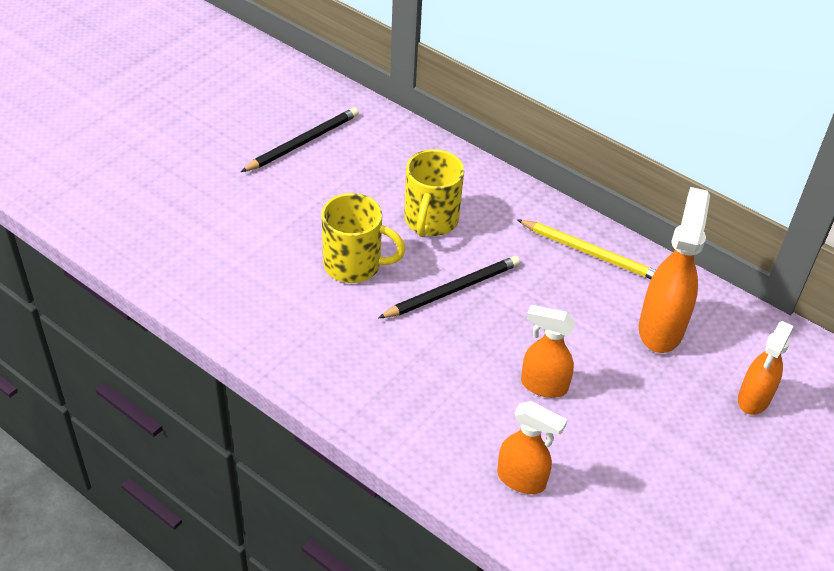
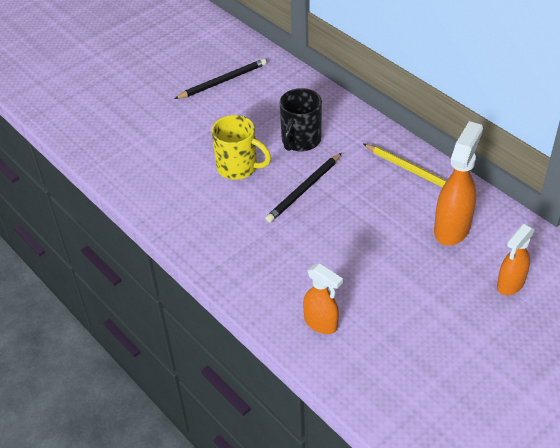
camera: 15 degrees right, 0 degrees up
(430, 221) = (300, 140): yellow mug -> black mug
(452, 290) = (304, 190): black pencil -> black pencil turned 150 degrees clockwise
(543, 385) = (353, 260): orange spray bottle -> none

